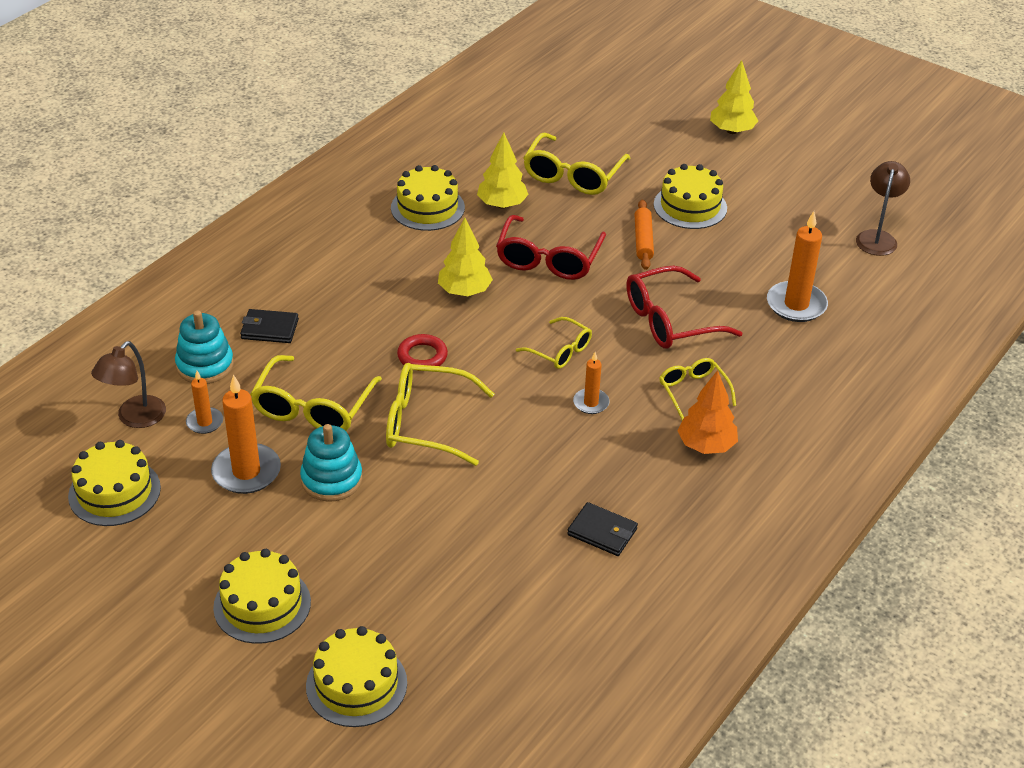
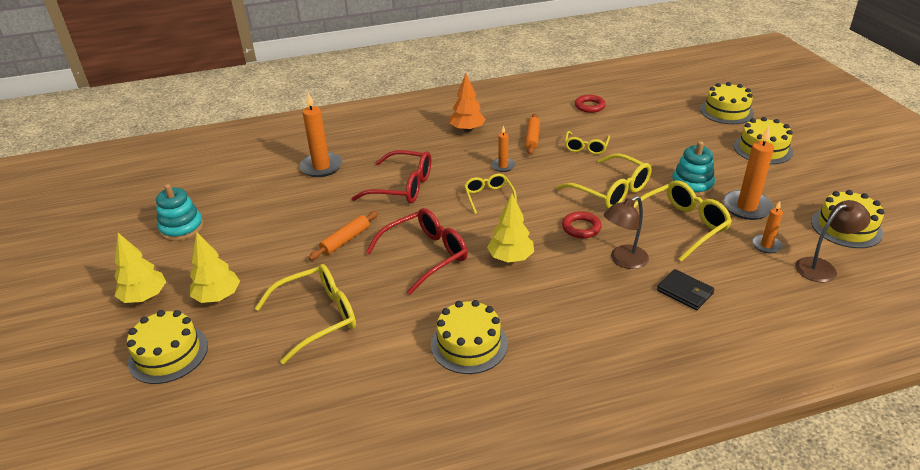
camera: 140 degrees left, 5 degrees down
(205, 365) = (752, 284): turquoise stacking toy -> turquoise stacking toy (182, 228)
(502, 204) = (405, 317): yellow tree -> yellow tree (218, 297)
(584, 587) = (589, 106): none -> red ring
(602, 532) = (560, 119): black wallet -> none
(603, 470) = (532, 138): none -> orange rolling pin
(690, 206) = (278, 250): yellow cake -> yellow cake (168, 354)
(693, 391) = (441, 151): yellow glasses -> yellow glasses (586, 147)
(877, 237) = (212, 181): brown lamp -> brown lamp (623, 260)

